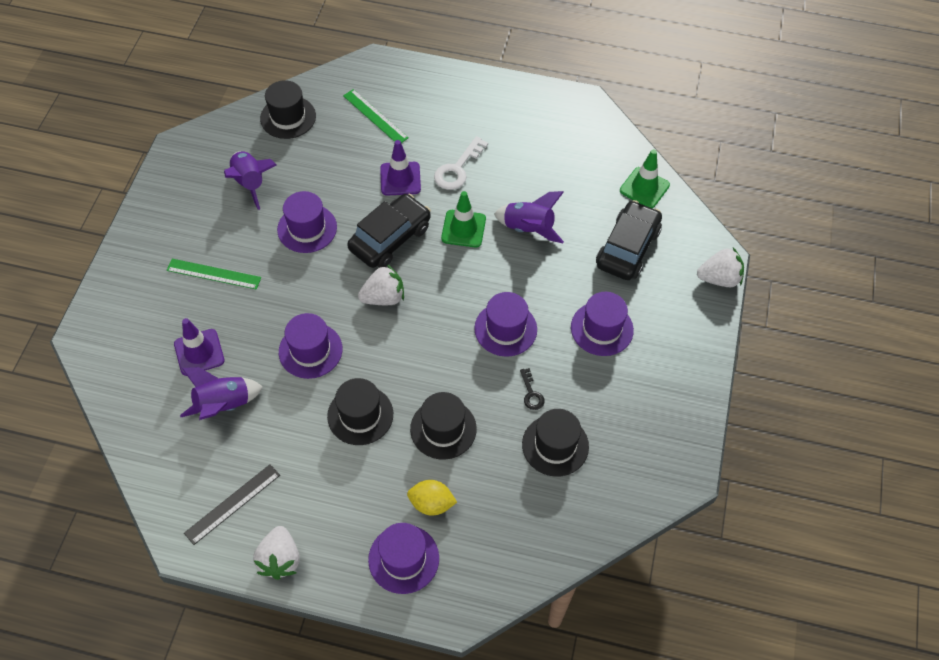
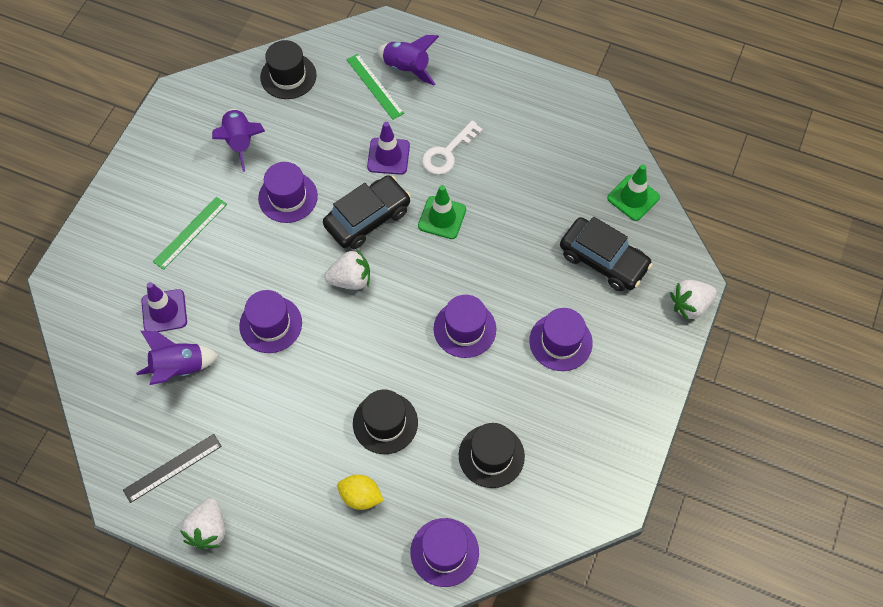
camera: 10 degrees right, 5 degrees up
(214, 274) = (190, 232): green ruler -> green ruler turned 75 degrees counterclockwise
(360, 415) = (307, 397): black hat -> none
(403, 559) = (324, 547): purple hat -> purple hat (444, 552)
(528, 228) = (507, 226): purple rocket -> purple rocket (407, 68)
(531, 393) = (478, 399): black key -> none
(627, 248) = (603, 260): black car -> black car turned 90 degrees clockwise
(719, 278) = (690, 305): white strawberry -> white strawberry turned 150 degrees clockwise

